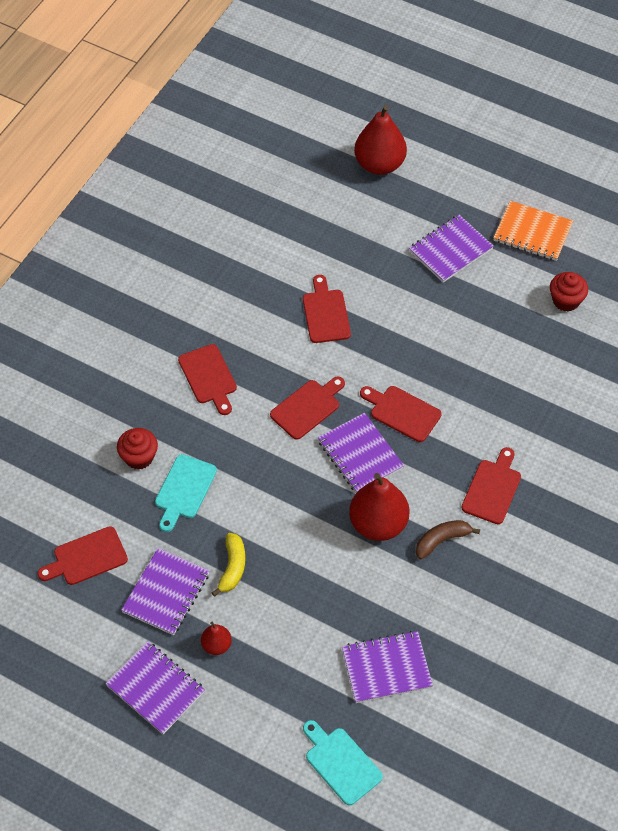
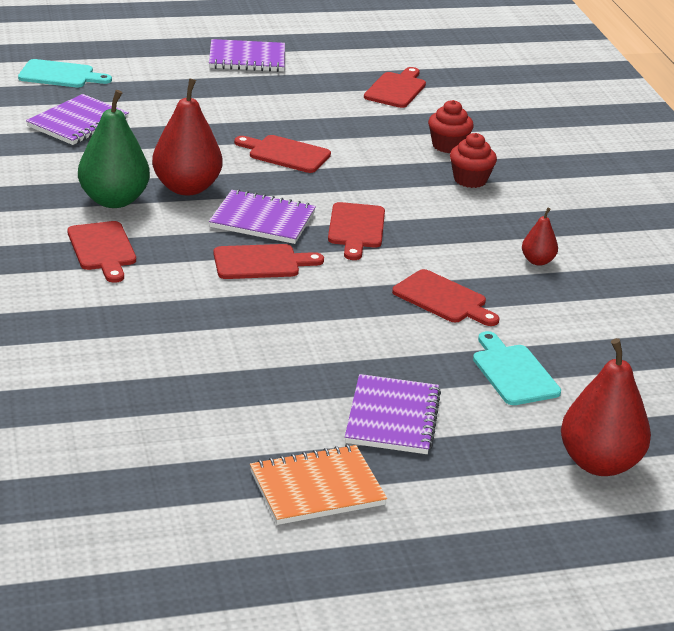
camera: 135 degrees right, 25 degrees down
(166, 593) = (309, 95): purple notebook -> none
(184, 490) = (382, 144): turquoise cutting board -> turquoise cutting board (513, 372)
(208, 377) = (475, 210): red cutting board -> red cutting board (285, 154)
(216, 645) = (232, 88): red pear -> red pear (537, 261)
(232, 567) = (277, 123): yellow banana -> none
(442, 540) = (114, 200): brown banana -> green pear
(566, 300) = (192, 436): red cupcake -> red cupcake (470, 180)

